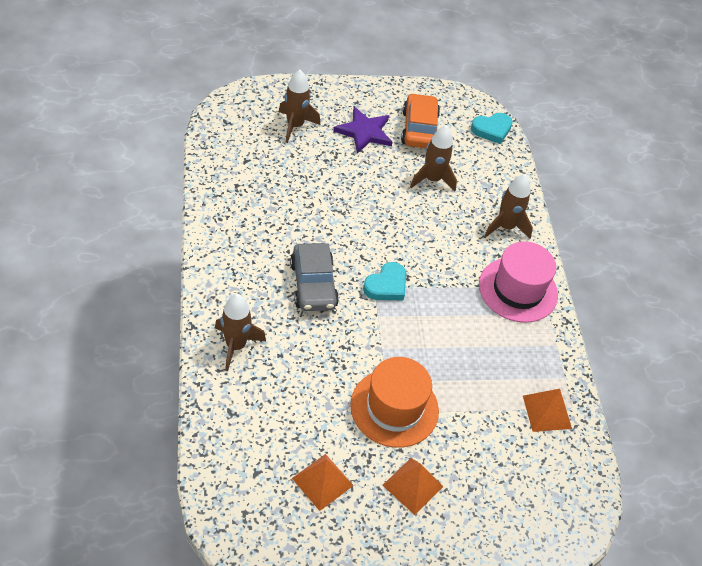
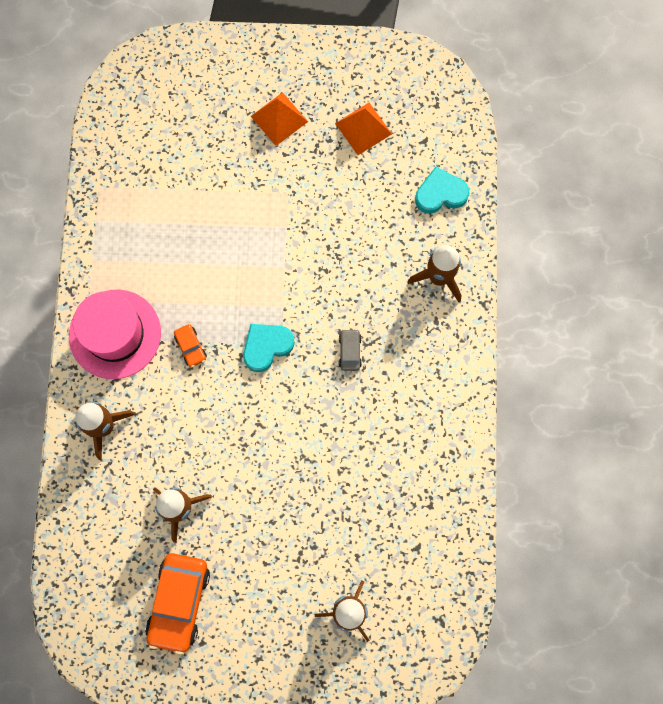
camera: 165 degrees left, 25 degrees up
(313, 285) = (350, 351): grey car -> grey car, size x0.47
(364, 132) = (255, 598): purple star -> none
(394, 408) = (283, 198): orange hat -> none
(451, 282) = (190, 347): none -> orange car
(492, 129) = (77, 600): turquoise heart -> turquoise heart (440, 193)
(547, 412) = (127, 184): orange pyramid -> none

